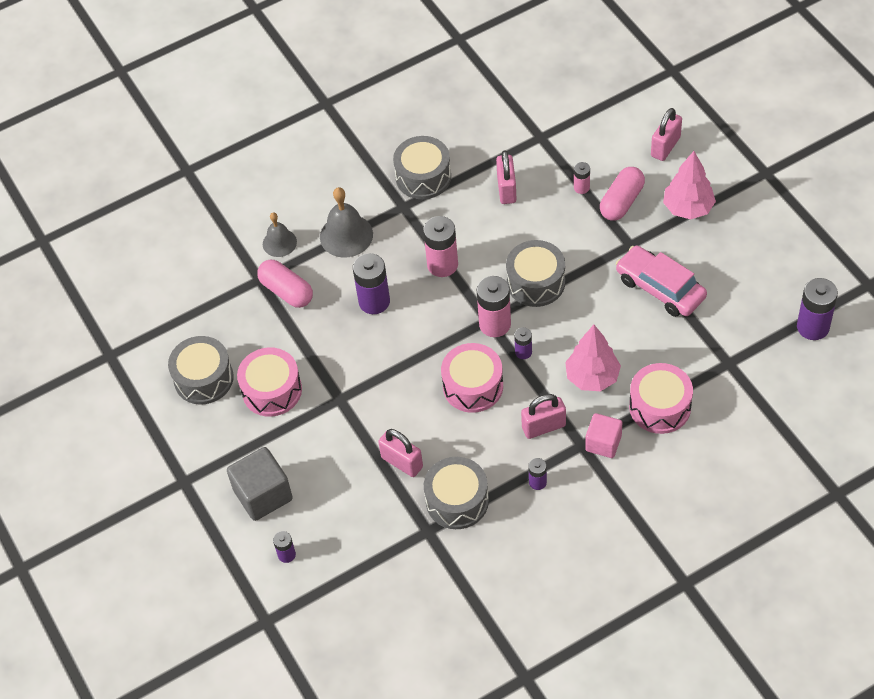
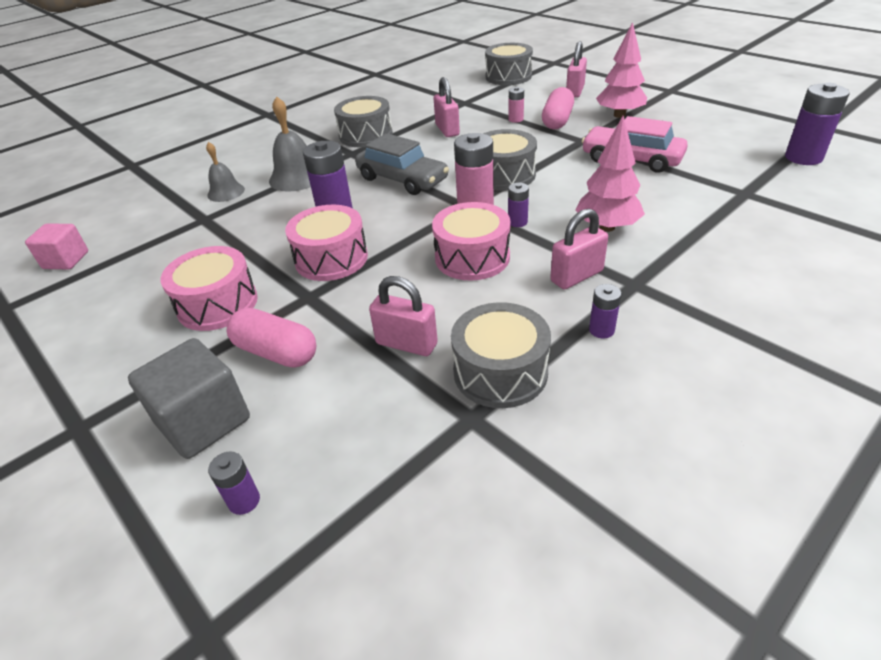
camera: 15 degrees left, 15 degrees down
(203, 378) = (126, 309): grey drum -> grey drum (508, 76)
(286, 291) = (235, 222): pink capsule -> pink capsule (276, 352)
(442, 265) = (402, 179): pink battery -> grey car
(603, 443) = (659, 277): pink cube -> pink cube (66, 260)
(660, 407) = (701, 236): pink drum -> pink drum (331, 258)

